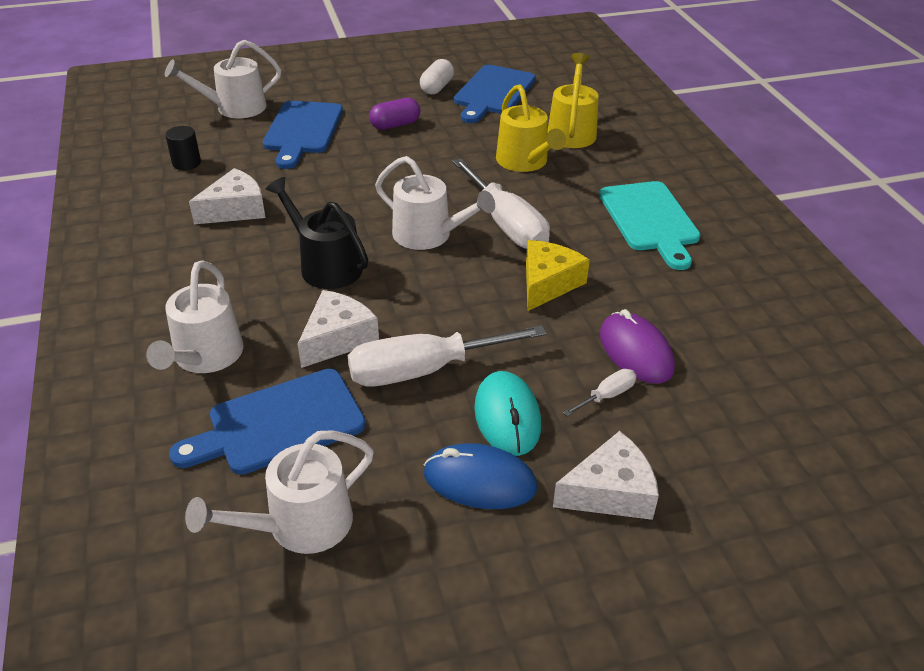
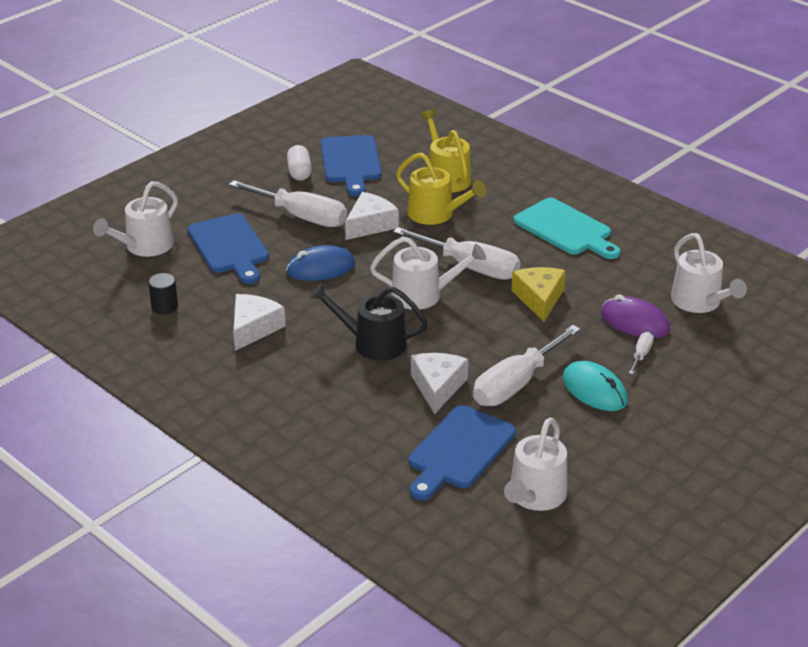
camera: 30 degrees left, 5 degrees down
(205, 356) = (360, 433): white watering can -> white watering can (699, 302)
(395, 125) = (301, 217): purple capsule -> white screwdriver
(479, 481) = (613, 431): blue mouse -> blue mouse (320, 268)
(610, 492) = (690, 406): white cheese -> white cheese (370, 224)

